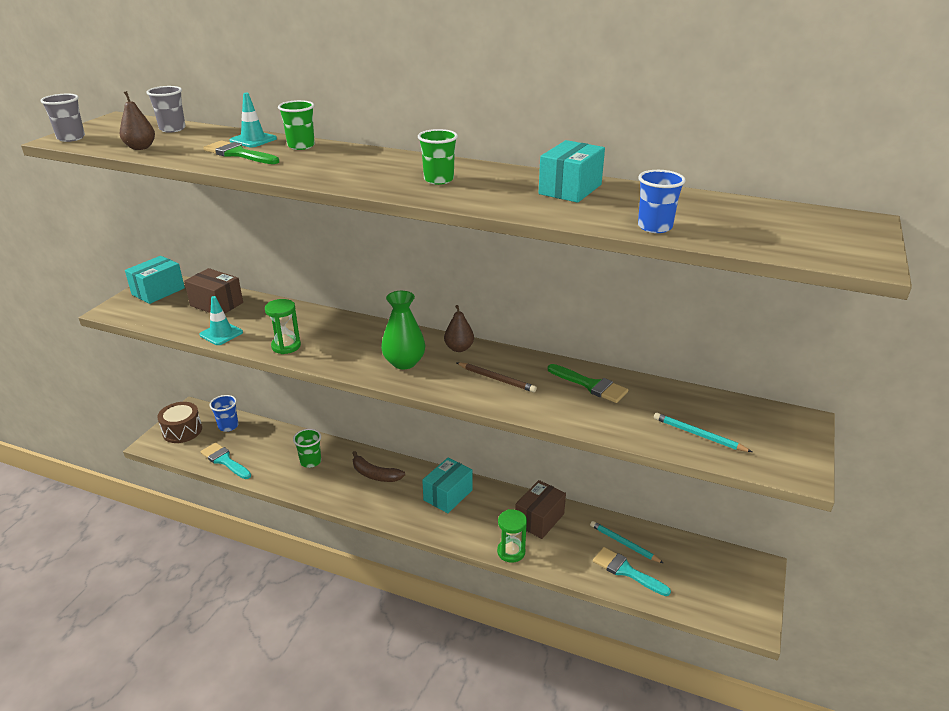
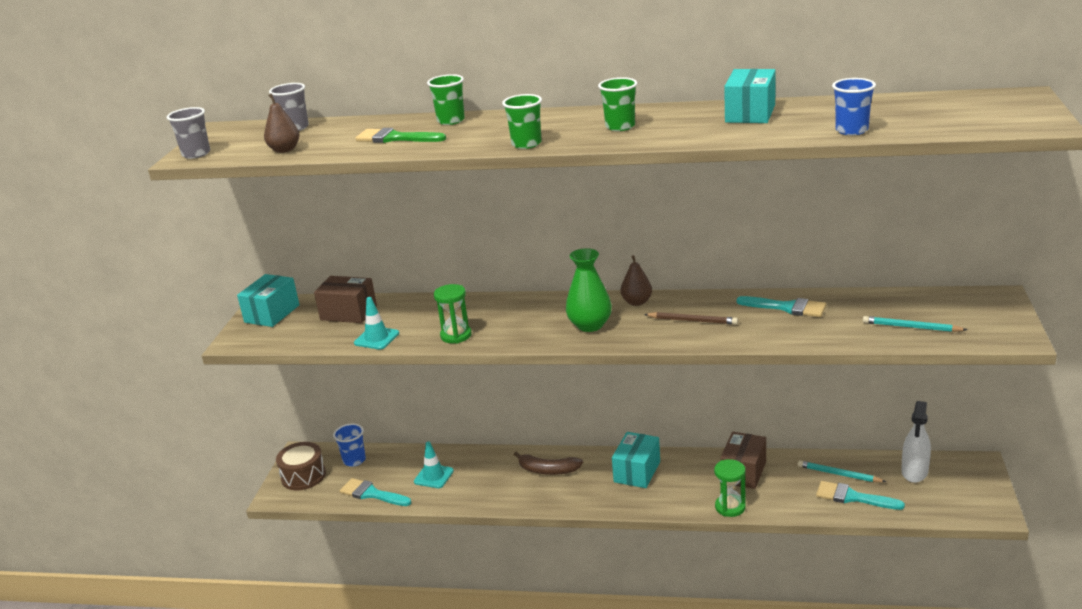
camera: 10 degrees left, 5 degrees down
(253, 140) = (394, 123): turquoise traffic cone -> turquoise traffic cone (433, 476)
(310, 461) = (469, 474): green cup -> green cup (526, 144)
(591, 385) = (787, 307): green brush -> turquoise brush
(695, 559) = (914, 472): none -> white spray bottle

